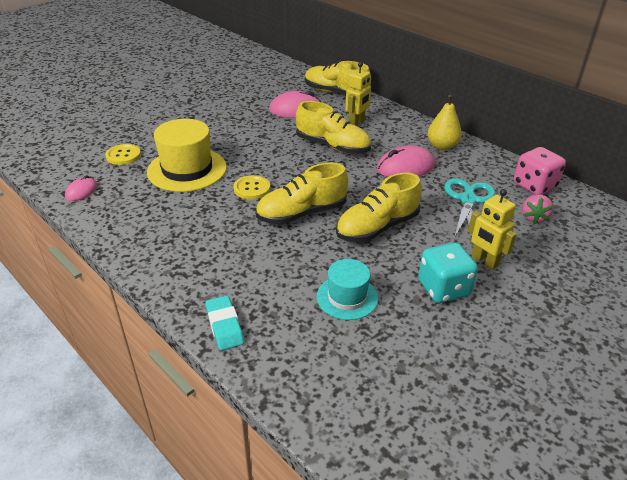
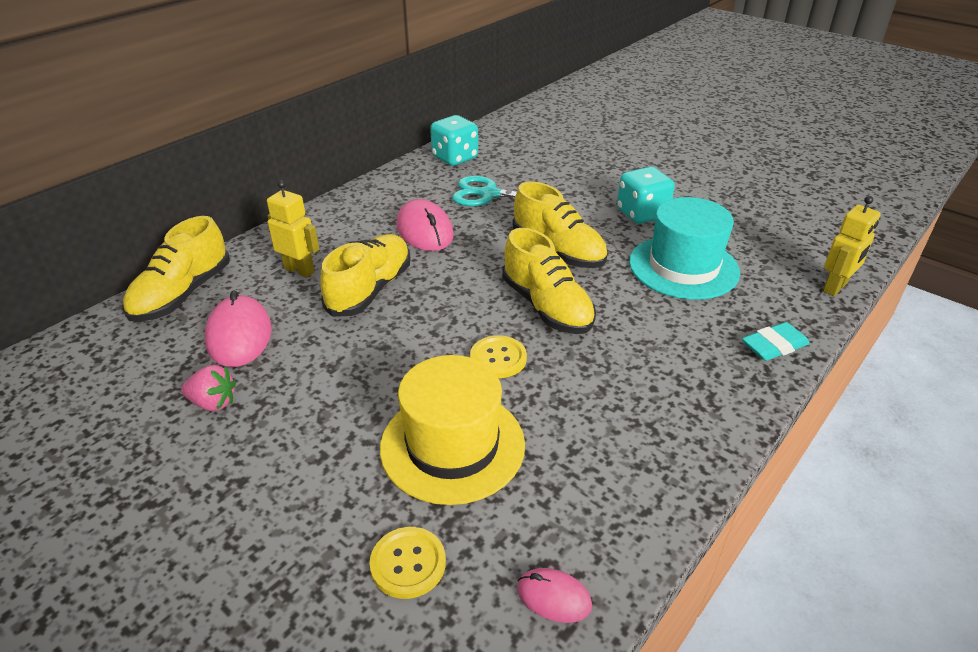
camera: 95 degrees left, 0 degrees up
(347, 297) = (683, 267): turquoise hat -> turquoise hat, size x1.66
(442, 146) = (371, 205): yellow pear -> none
(484, 261) = (592, 192): yellow robot -> yellow robot (835, 287)
(533, 217) = (512, 163): pink strawberry -> pink strawberry (213, 403)
(534, 186) = (455, 158): pink dice -> turquoise dice

